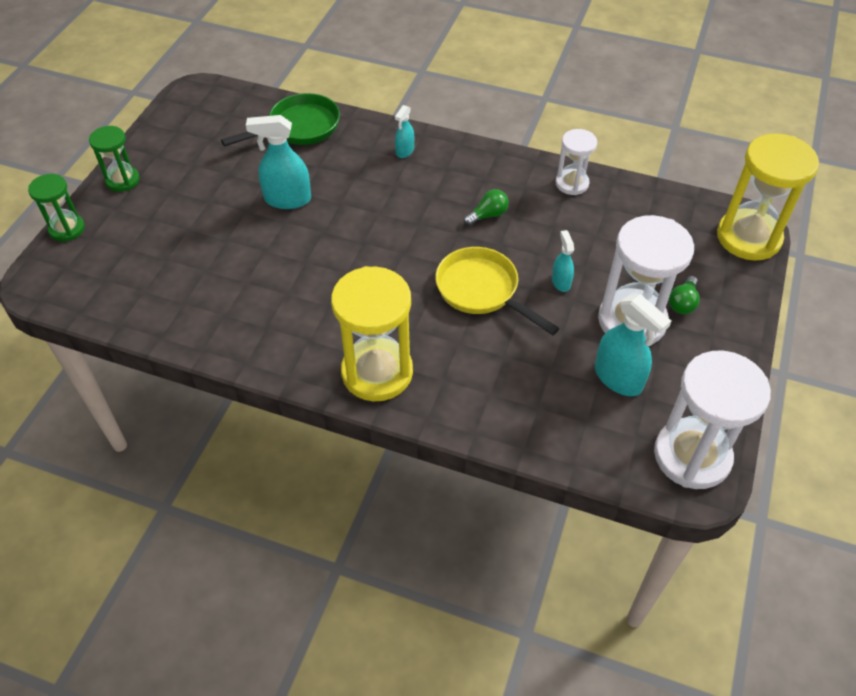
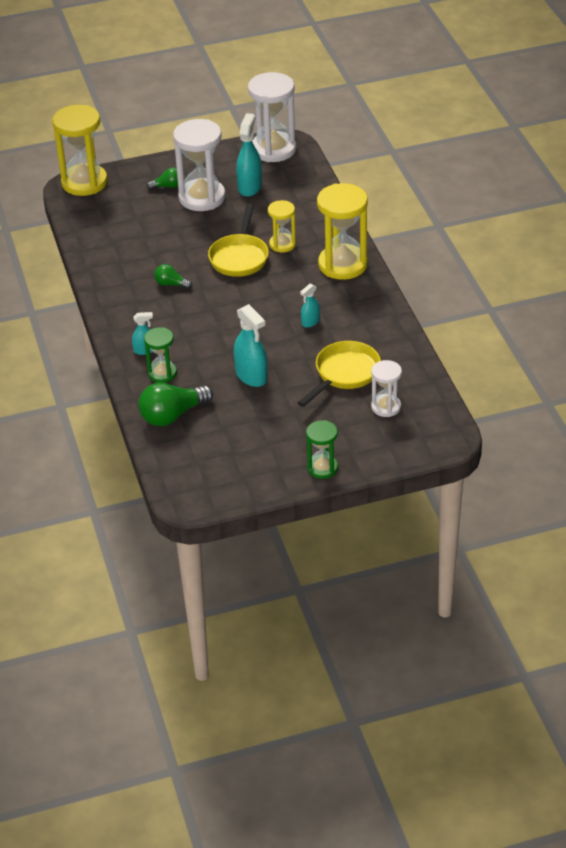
camera: 125 degrees left, 10 degrees down
(67, 229) = (394, 461): green hourglass -> green hourglass (162, 373)
(210, 264) = (344, 374): none -> yellow pan
(299, 128) = (172, 415): green pan -> green light bulb
(469, 341) = (282, 244): none -> yellow hourglass
(561, 282) = (199, 232): turquoise spray bottle -> turquoise spray bottle (310, 322)
(572, 183) = (102, 264): white hourglass -> white hourglass (386, 407)

